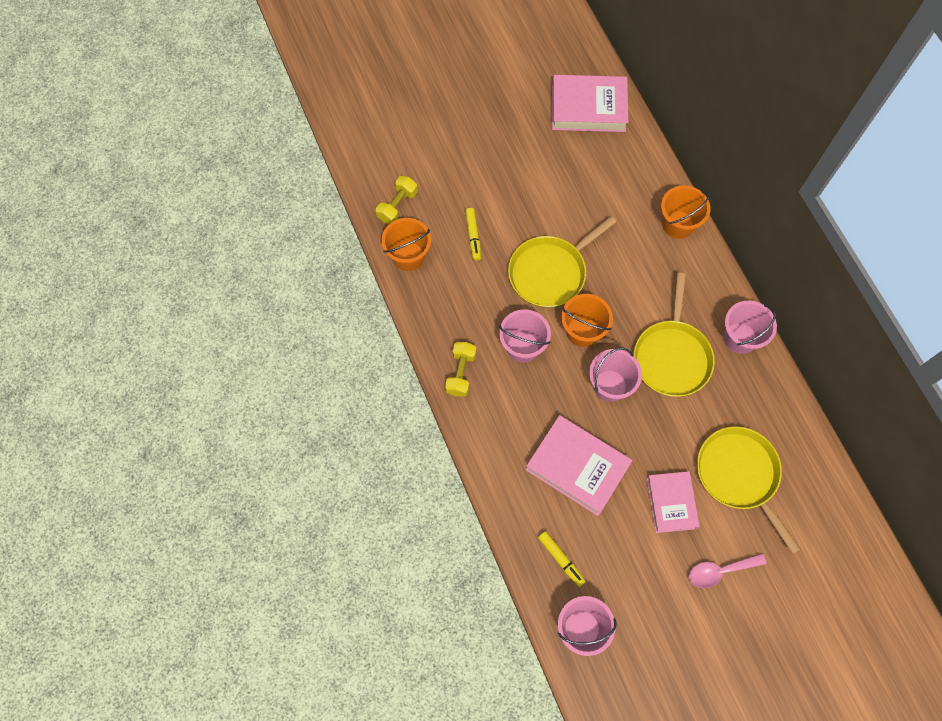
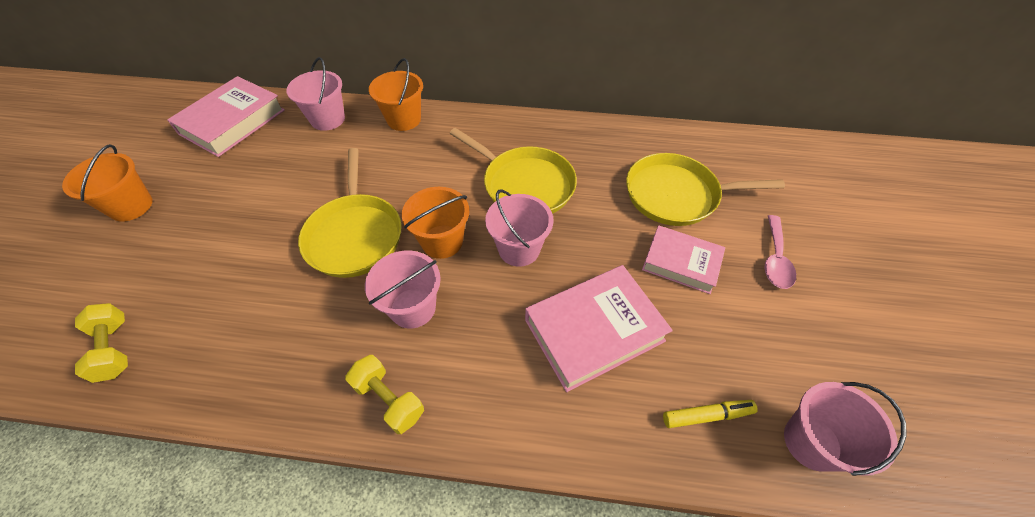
camera: 60 degrees left, 15 degrees down
(408, 256) = (187, 375): orange bucket -> orange bucket (131, 206)
(473, 236) = (242, 286): yellow marker -> none
(740, 338) = (542, 132): pink bucket -> pink bucket (328, 119)

